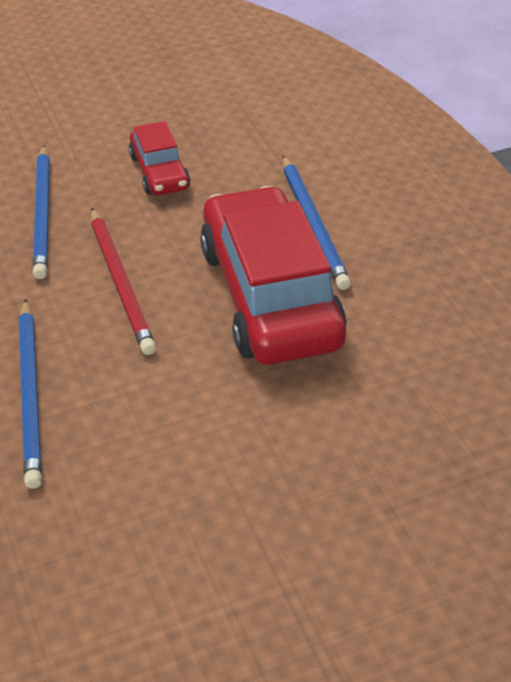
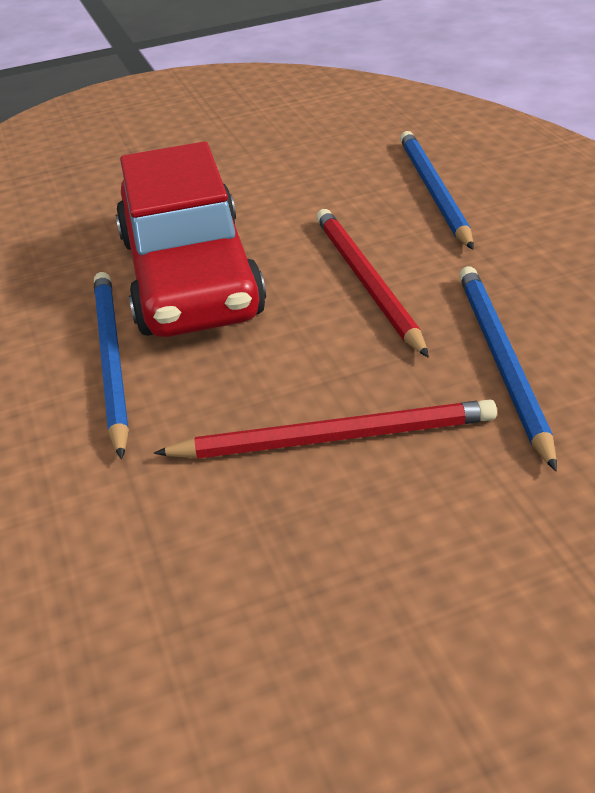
camera: 175 degrees left, 5 degrees down
(159, 172) = (334, 437): red car -> red pencil

